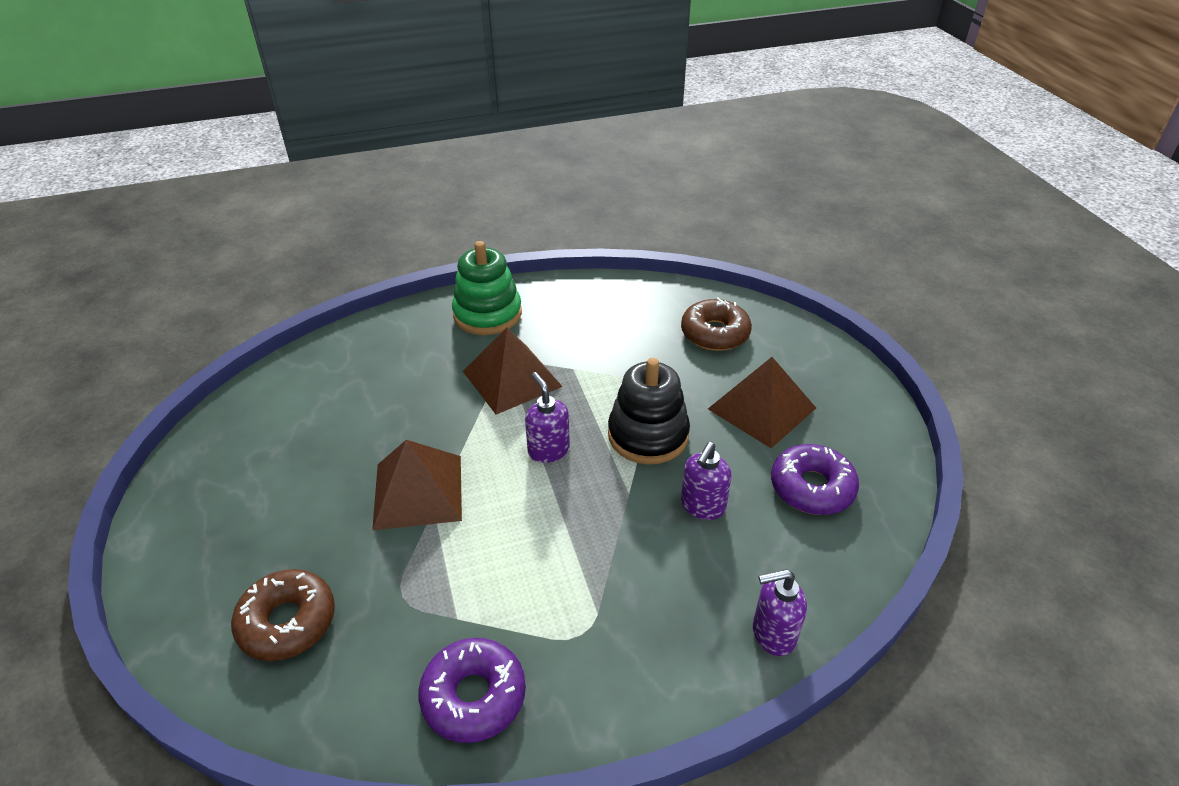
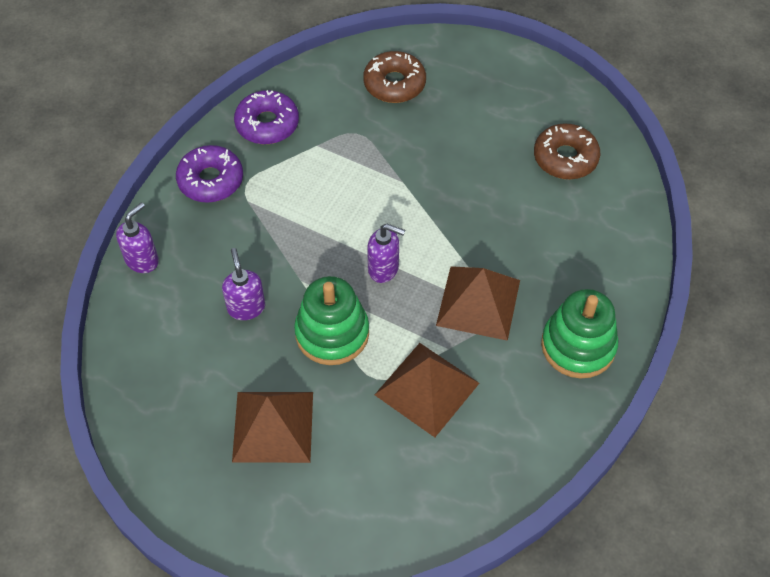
camera: 135 degrees right, 15 degrees up
(418, 491) = (425, 183): brown pyramid -> brown pyramid (427, 388)
(648, 435) = (332, 333): black stacking toy -> green stacking toy
(715, 333) = (380, 484): brown donut -> brown donut (565, 158)
(812, 487) = (185, 379): purple donut -> purple donut (211, 180)

